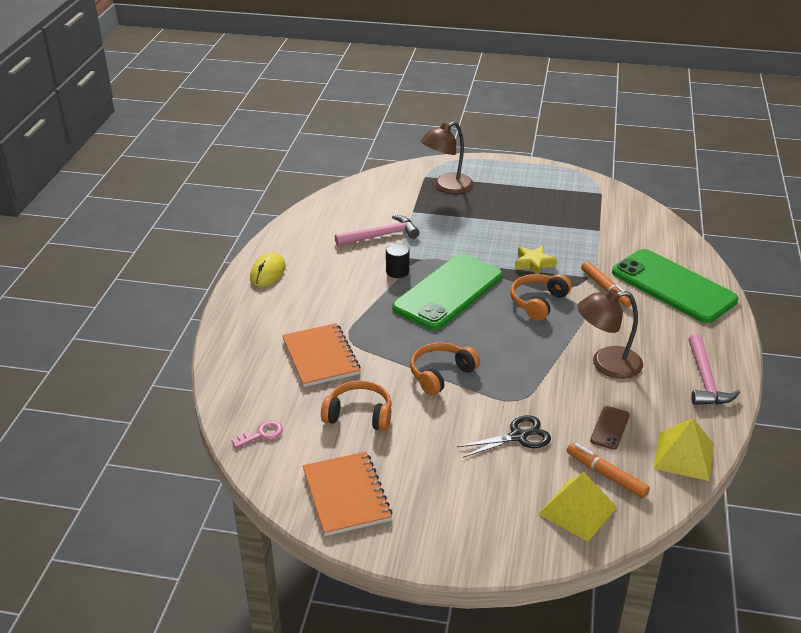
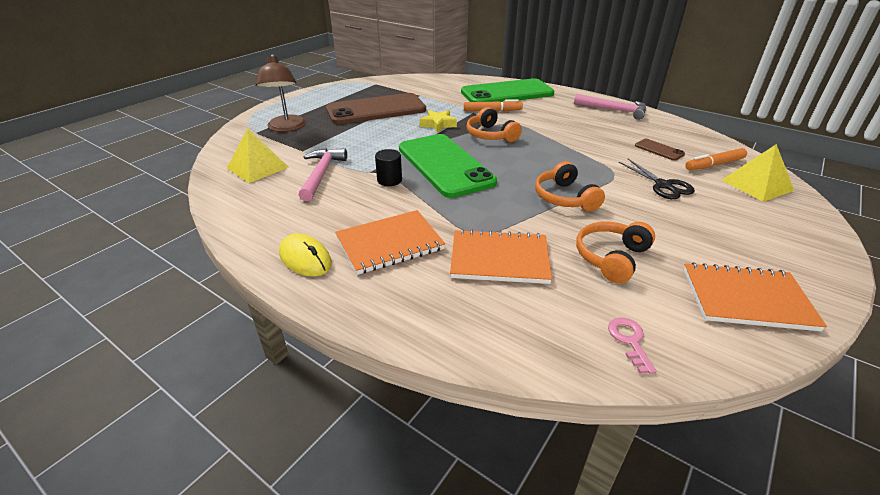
camera: 65 degrees left, 0 degrees up
(307, 301) = (389, 243): none -> orange notebook
(518, 436) = (663, 185): black scissors -> black scissors turned 150 degrees clockwise
(532, 217) = (376, 110): none -> brown phone
(606, 364) = (583, 132): brown lamp -> none
(683, 456) = (694, 136): yellow pyramid -> yellow pyramid (257, 167)

